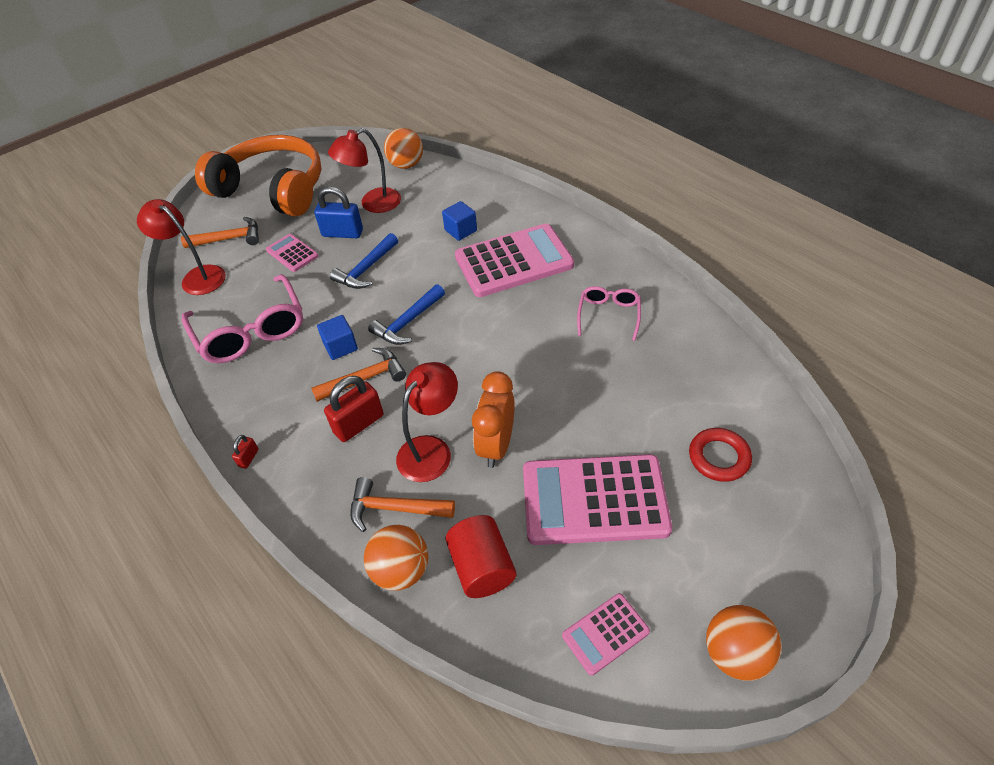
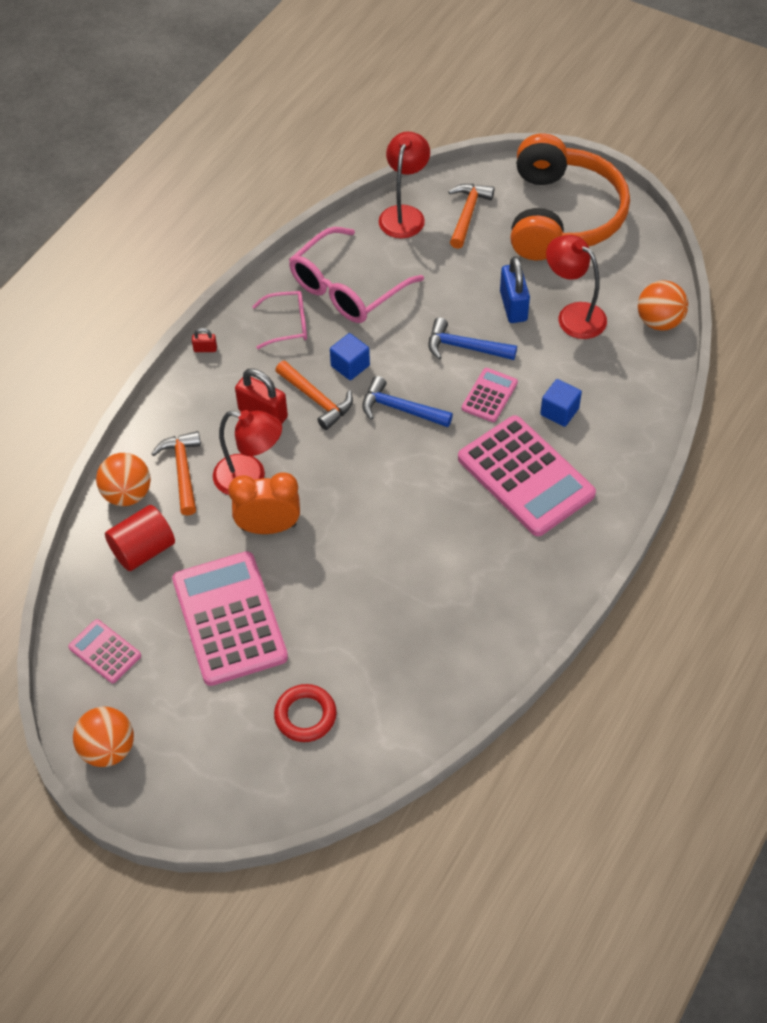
camera: 70 degrees right, 5 degrees up
(229, 239) = (467, 214): orange hammer -> orange hammer turned 135 degrees counterclockwise
(292, 253) = (465, 275): pink calculator -> pink calculator (489, 395)
(608, 315) = (470, 585): pink glasses -> pink glasses (288, 324)

